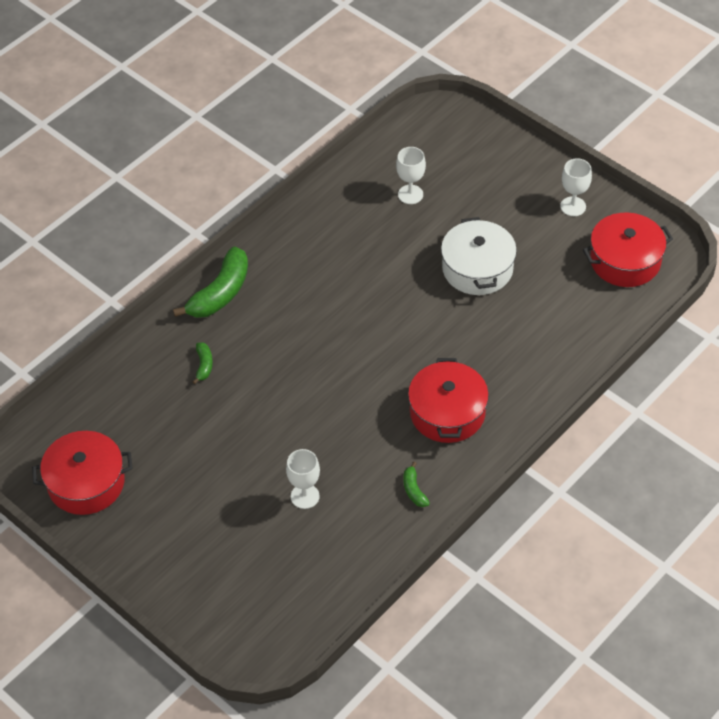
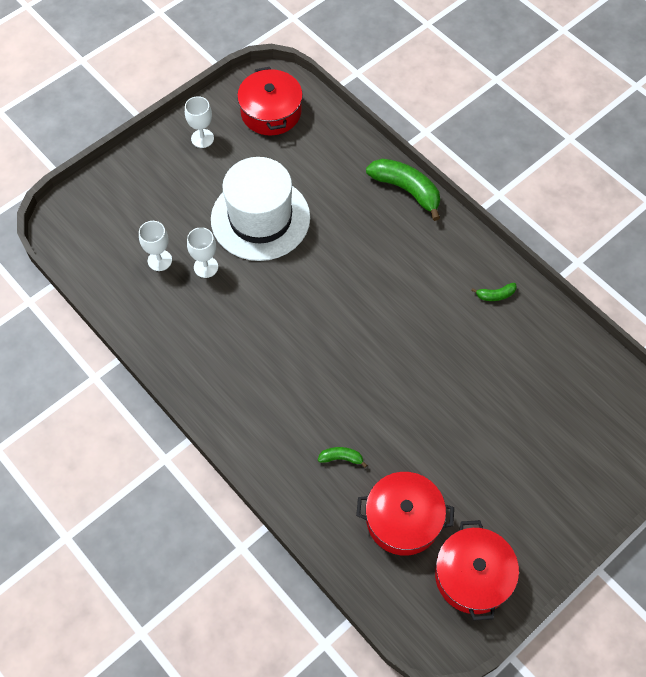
camera: 85 degrees left, 10 degrees up
(220, 293) = (252, 437): green banana -> green banana (406, 190)
(305, 496) = (497, 380): white goblet -> white goblet (206, 267)
(447, 413) = (417, 261): red pot -> red pot (403, 519)
(477, 268) = (260, 218): white pot -> white hat

